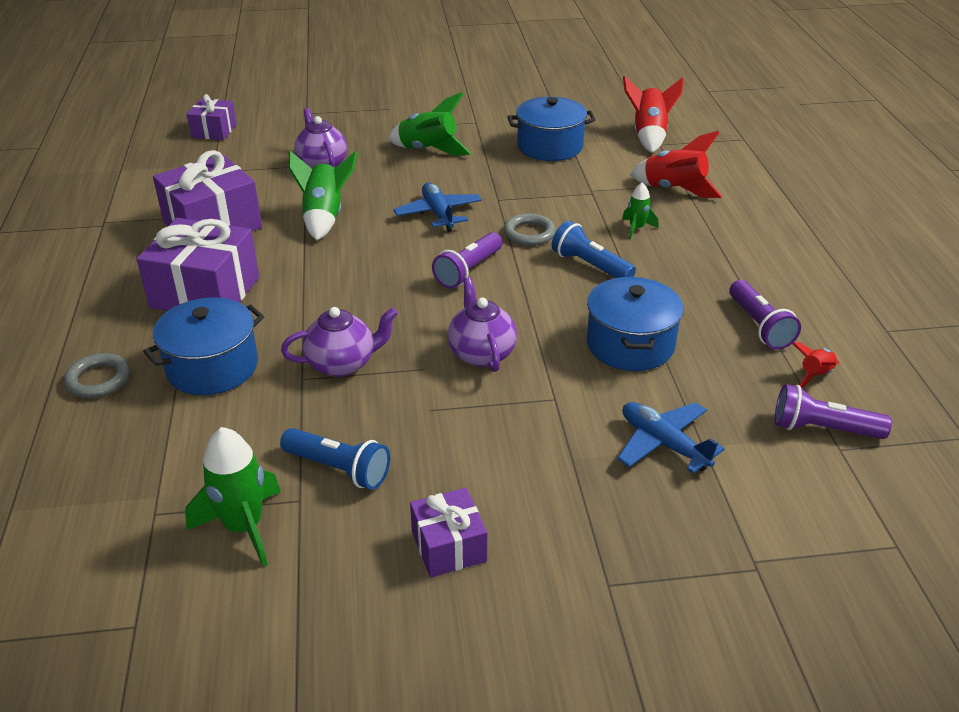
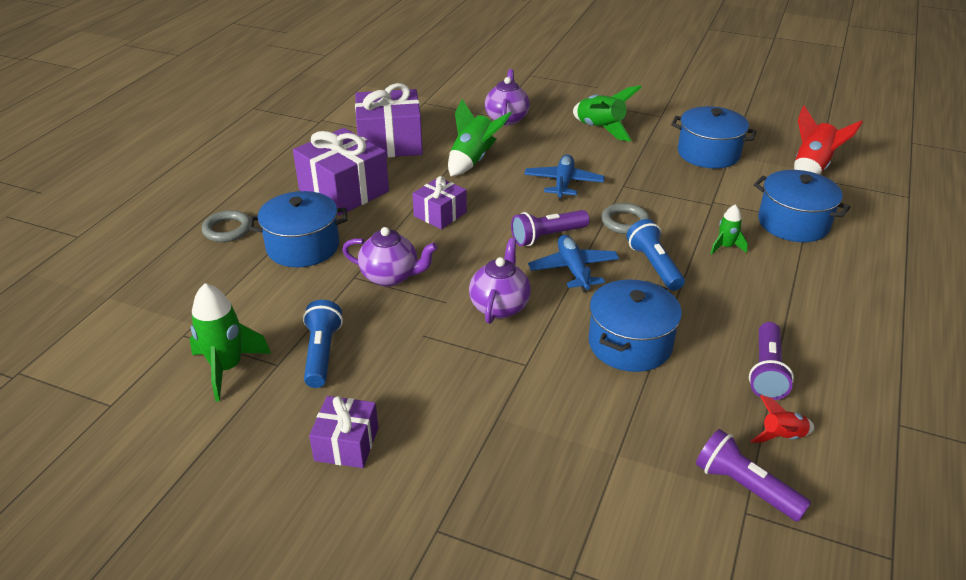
camera: 30 degrees right, 0 degrees up
(214, 131) = (450, 72): purple gift -> purple gift (440, 214)
(339, 469) = (322, 353): blue flashlight -> blue flashlight turned 150 degrees counterclockwise
(663, 444) = (584, 438): blue plane -> blue plane (573, 269)
(674, 189) = (793, 223): red rocket -> blue pot

